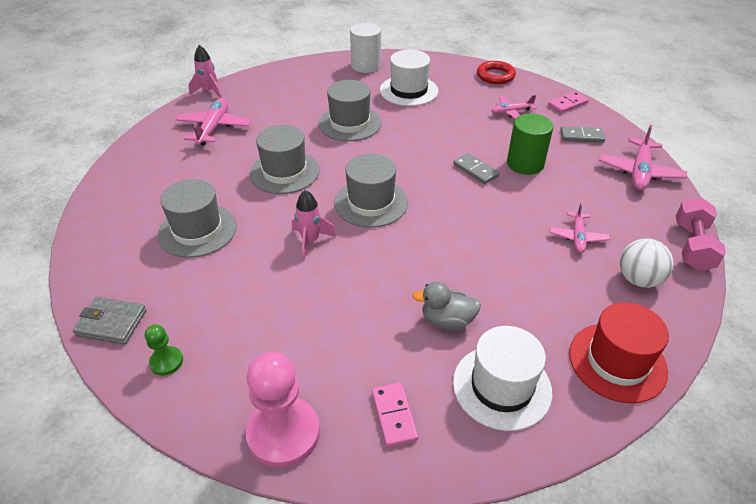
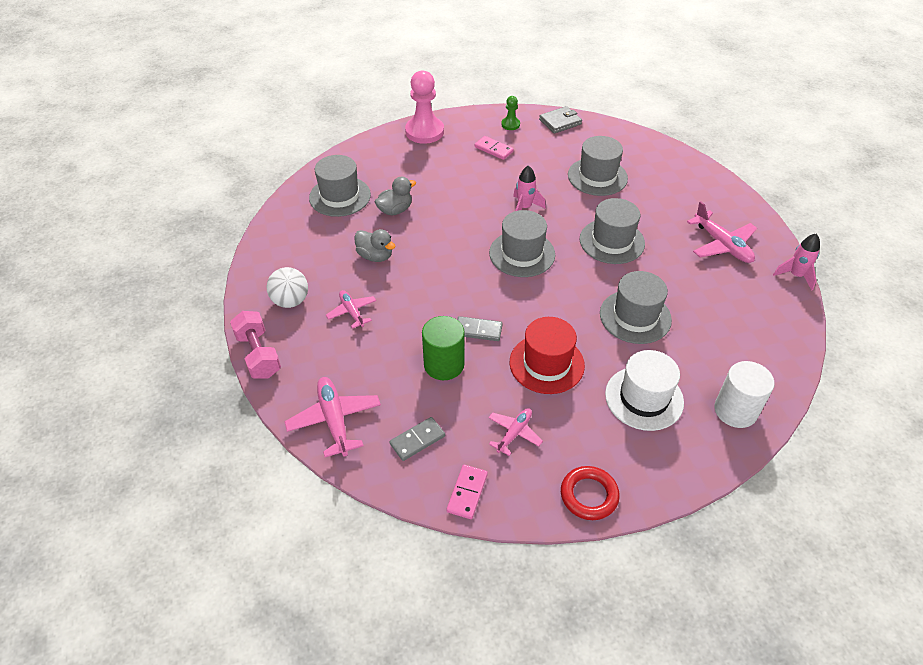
camera: 140 degrees right, 5 degrees up
(394, 415) = (382, 160): pink domino -> pink domino (493, 149)
(502, 386) = (340, 196): white hat -> grey hat
(515, 278) = (375, 256): none -> grey duck
(617, 362) = (282, 240): red hat -> red hat (546, 364)

